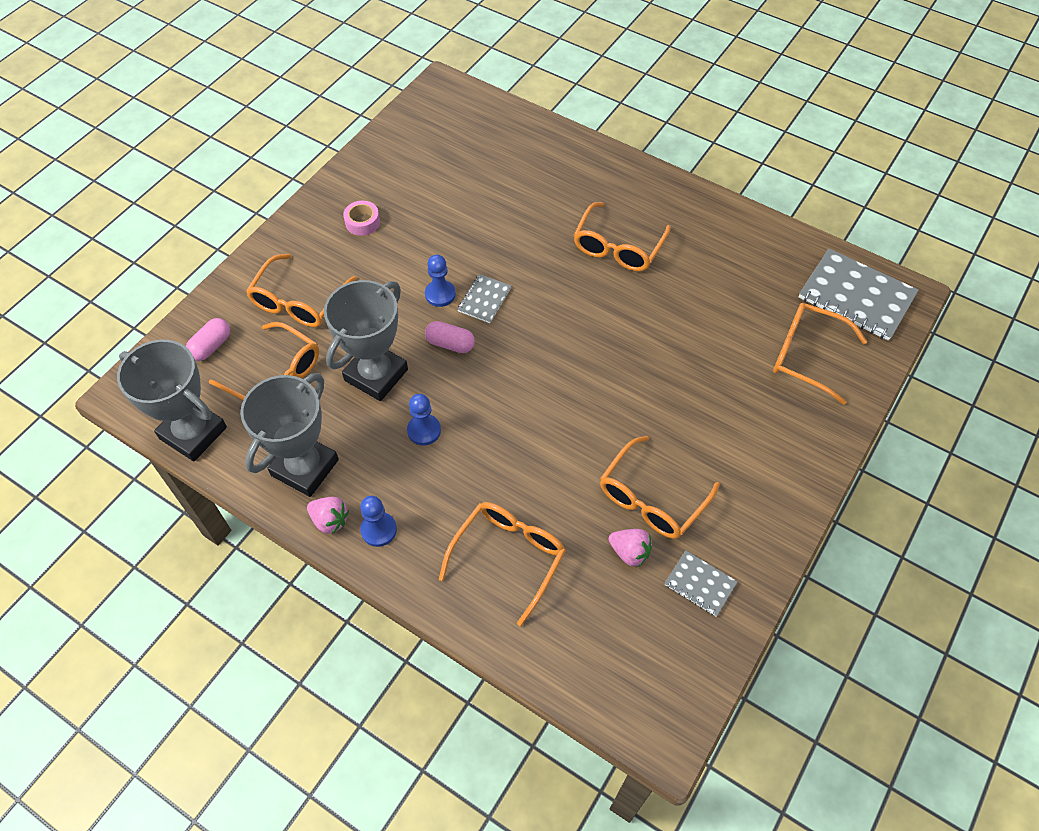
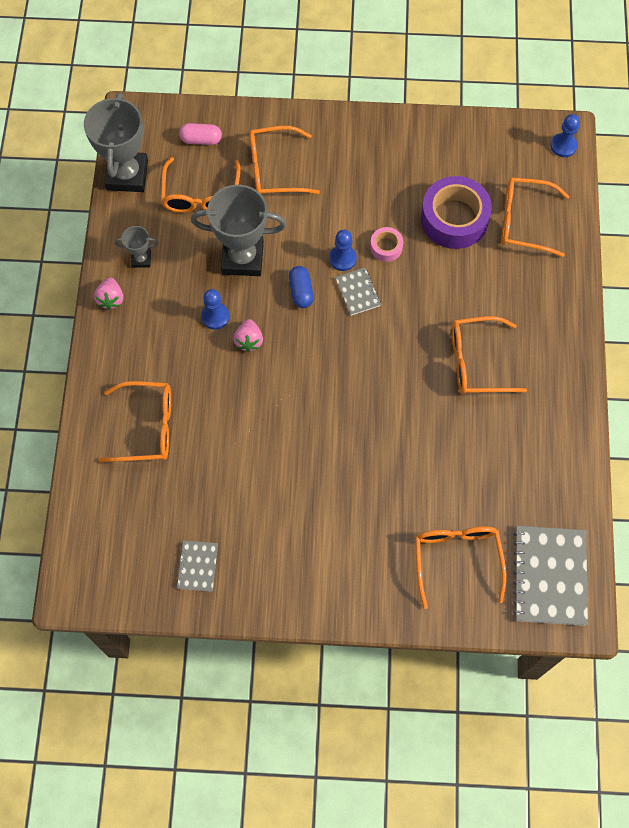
camera: 60 degrees right, 10 degrees up
(305, 467) = (141, 259): grey trophy -> grey trophy, size x0.47
(362, 222) = (376, 165): pink tape -> pink tape (386, 247)
(378, 530) = (121, 333): blue pawn -> blue pawn (563, 146)
(450, 344) = (301, 291): pink capsule -> blue capsule
(463, 194) = (454, 219): none -> purple tape
(484, 299) = (357, 292): grey notebook -> grey notebook turned 75 degrees clockwise
(629, 552) = (196, 506): pink strawberry -> pink strawberry (249, 341)
(652, 498) = (250, 500): orange glasses -> orange glasses (525, 221)

